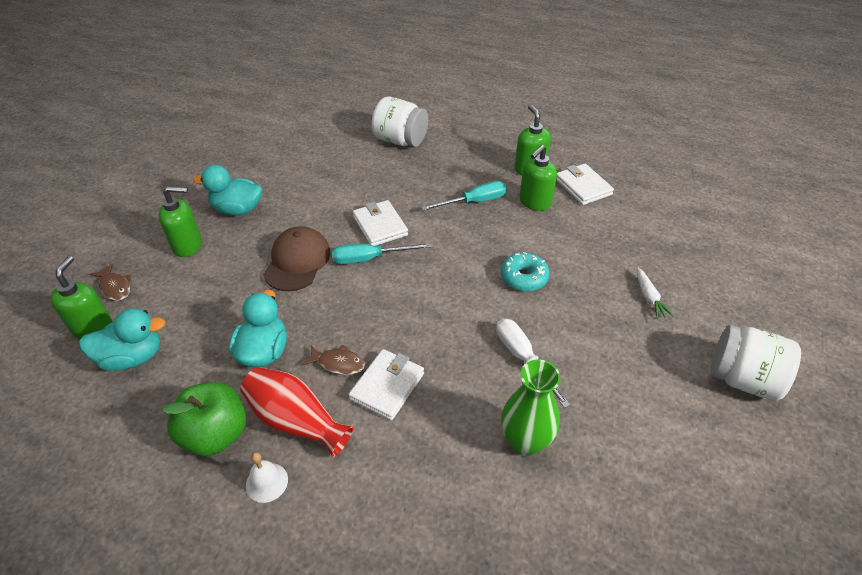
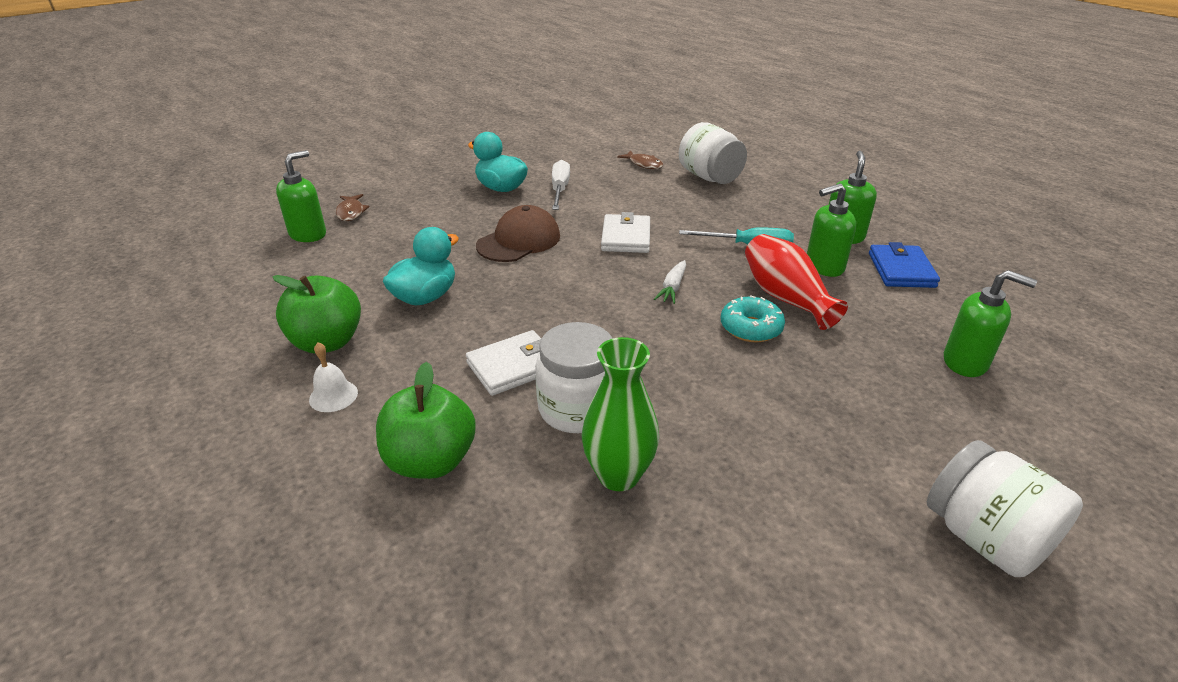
camera: 30 degrees right, 10 degrees down
(132, 357) = (317, 263): turquoise duck -> none
(188, 245) = (435, 201): green soap dispenser -> green soap dispenser (965, 362)
(296, 421) = (403, 360): red vase -> red vase (785, 298)
(338, 363) = (483, 330): brown fish -> brown fish (644, 164)
(370, 258) = (591, 260): turquoise screwdriver -> none
(391, 499) = (431, 461): none -> green apple
(460, 401) = (577, 409): none -> white jar
(523, 358) = (684, 398): white screwdriver -> white screwdriver (560, 190)
(583, 187) = (901, 270): white wallet -> blue wallet
(649, 297) = (906, 401): white carrot -> white carrot (672, 288)

